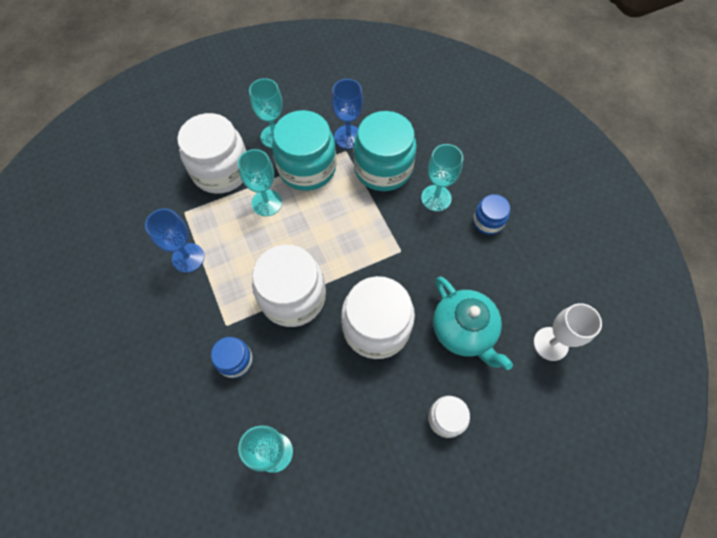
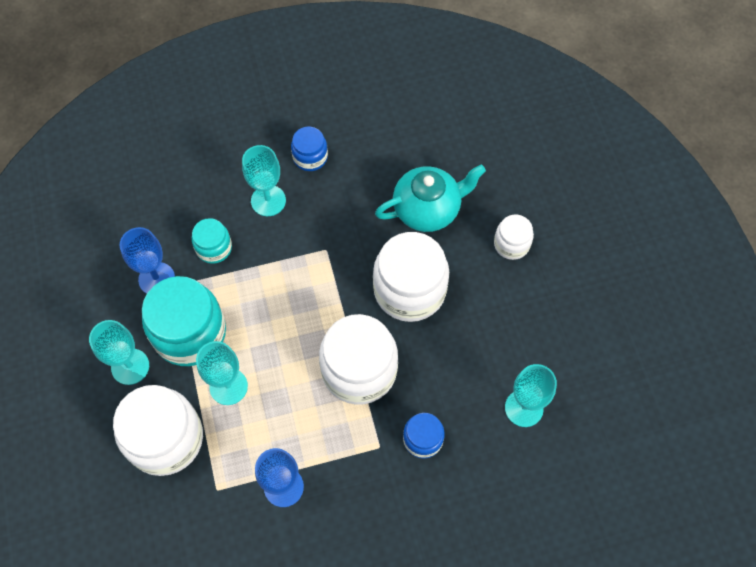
camera: 80 degrees left, 0 degrees up
(383, 168) = (214, 248): turquoise jar -> turquoise jar, size x0.51
(550, 343) = (454, 137): white goblet -> none

